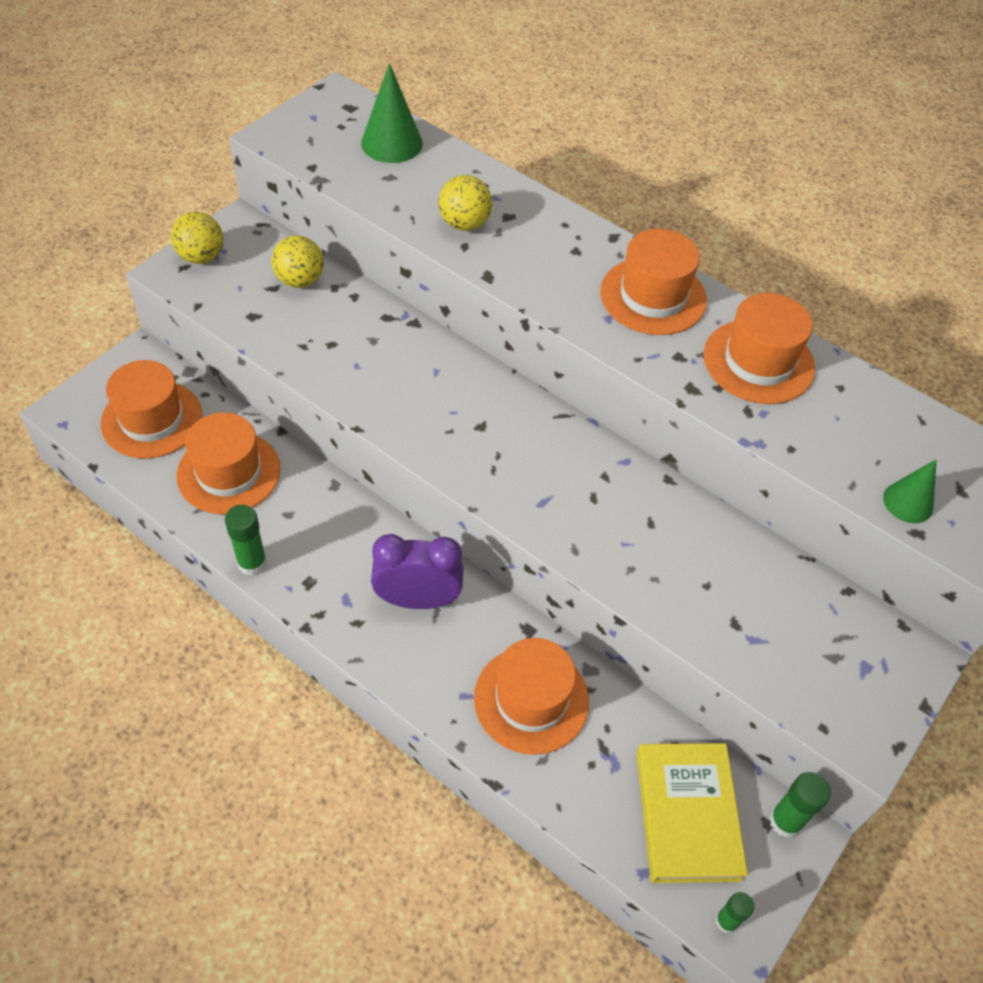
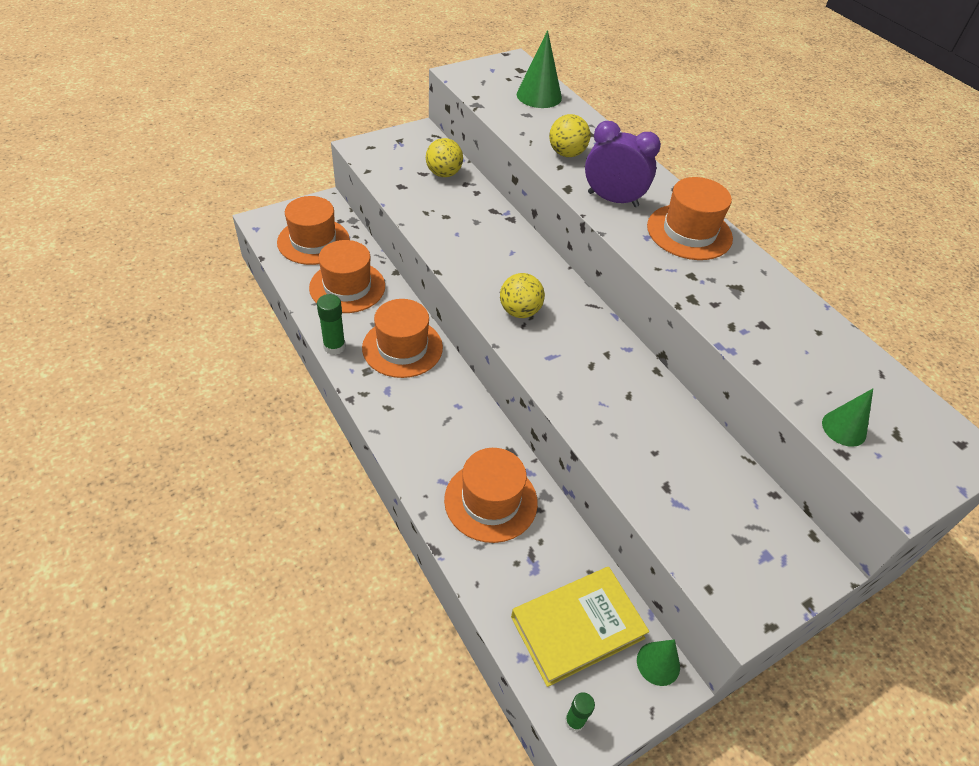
camera: 20 degrees right, 5 degrees down
(201, 257) = (385, 144): yellow ball -> yellow ball (519, 311)
(417, 599) = (438, 406): purple clock -> purple clock (613, 199)
(687, 814) = (577, 627): yellow book -> yellow book turned 45 degrees clockwise
(758, 361) = (756, 296): orange hat -> orange hat (402, 347)
(785, 821) = (658, 663): green glue stick -> green cone

